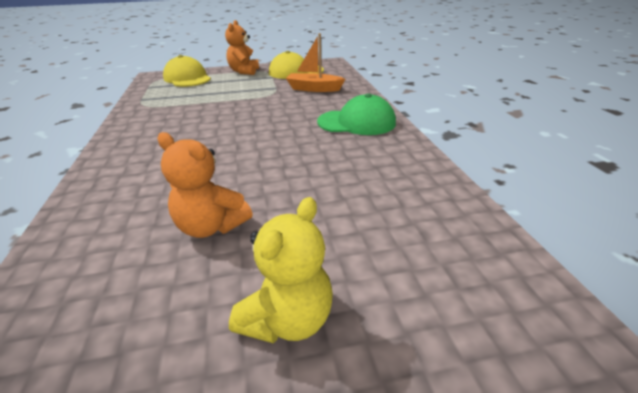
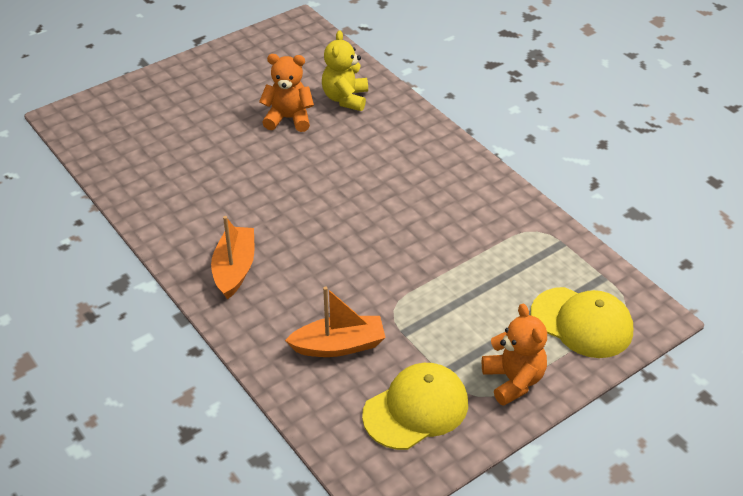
camera: 155 degrees right, 10 degrees up
(287, 319) = (208, 91): yellow teddy bear -> yellow teddy bear (345, 98)
(357, 122) = (235, 269): green cap -> orange boat

